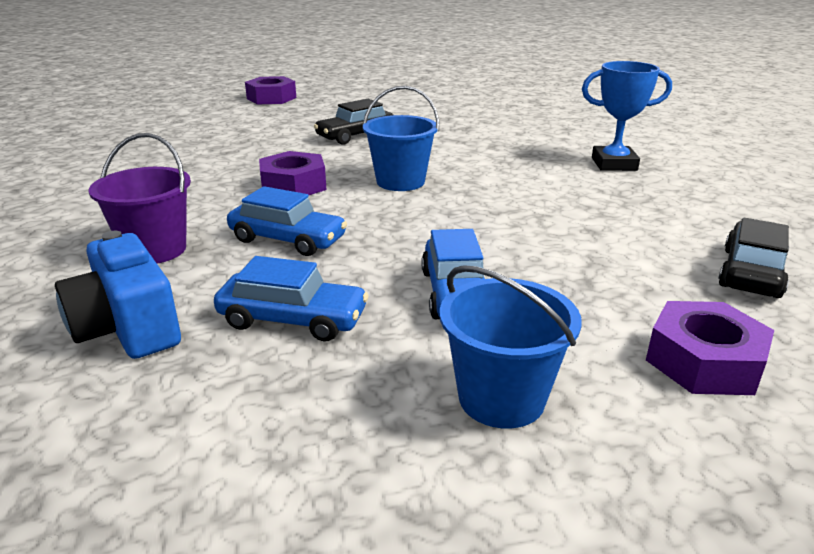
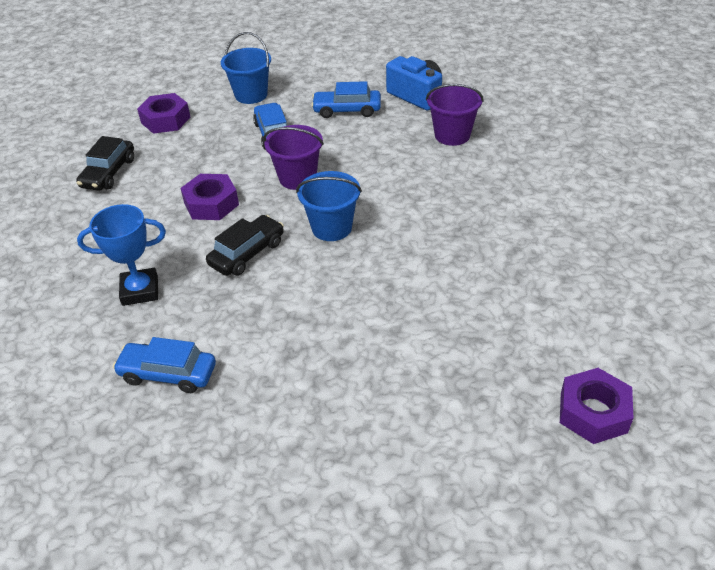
camera: 170 degrees right, 15 degrees up
(287, 239) = (381, 155): blue car -> blue car (168, 374)
(293, 185) = (414, 208): purple nut -> purple nut (211, 204)
(356, 136) = (408, 307): black car -> black car (247, 253)
(427, 228) = (297, 178): none -> purple bucket

